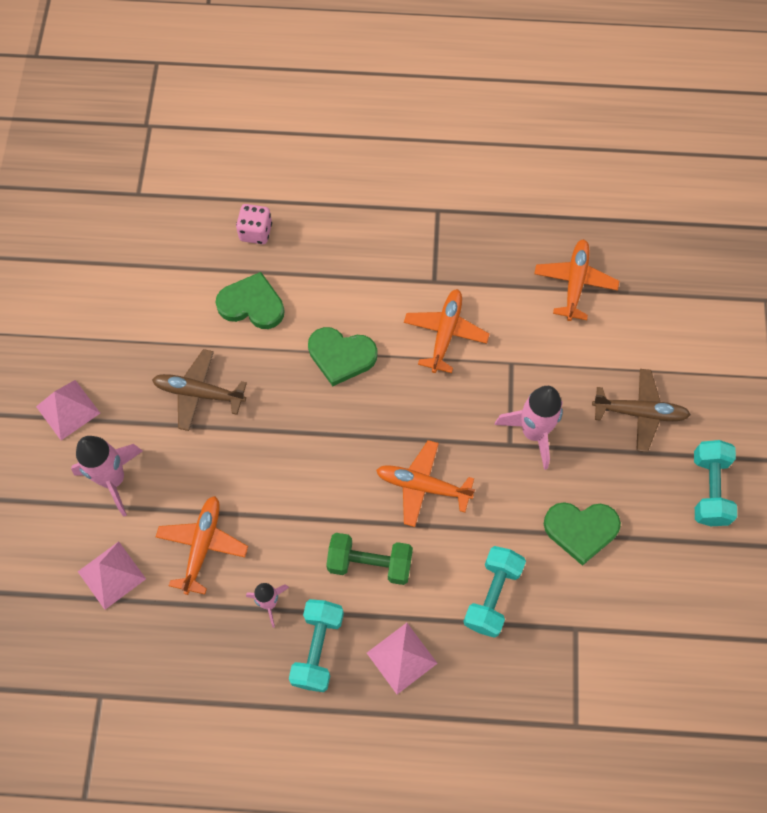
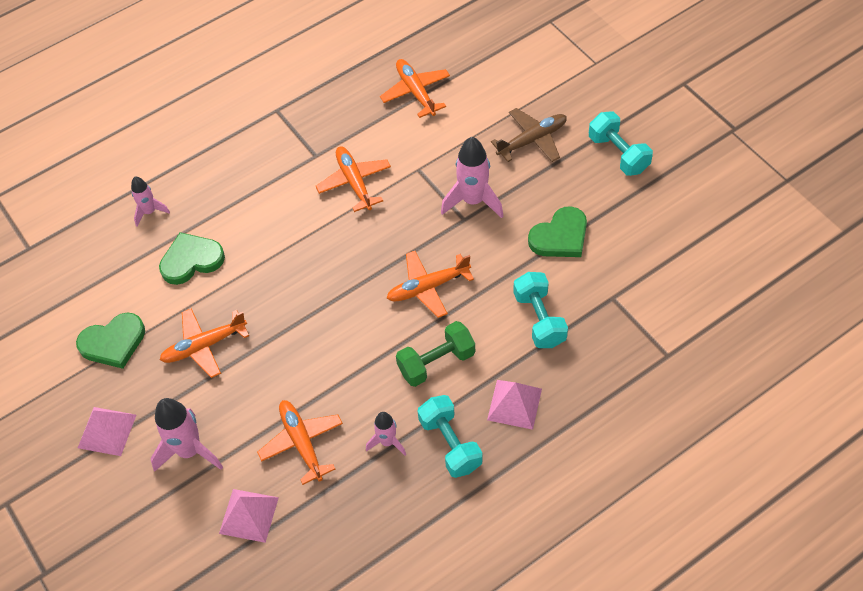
camera: 35 degrees left, 10 degrees down
(199, 393) = (204, 346): brown plane -> orange plane
(256, 232) = (150, 212): pink dice -> pink rocket
(341, 356) = (291, 247): green heart -> green heart (113, 342)

